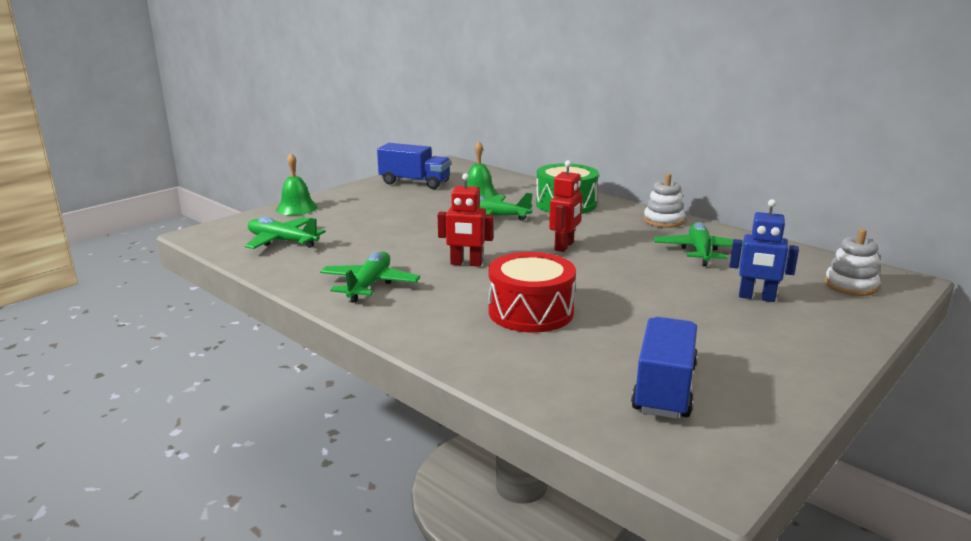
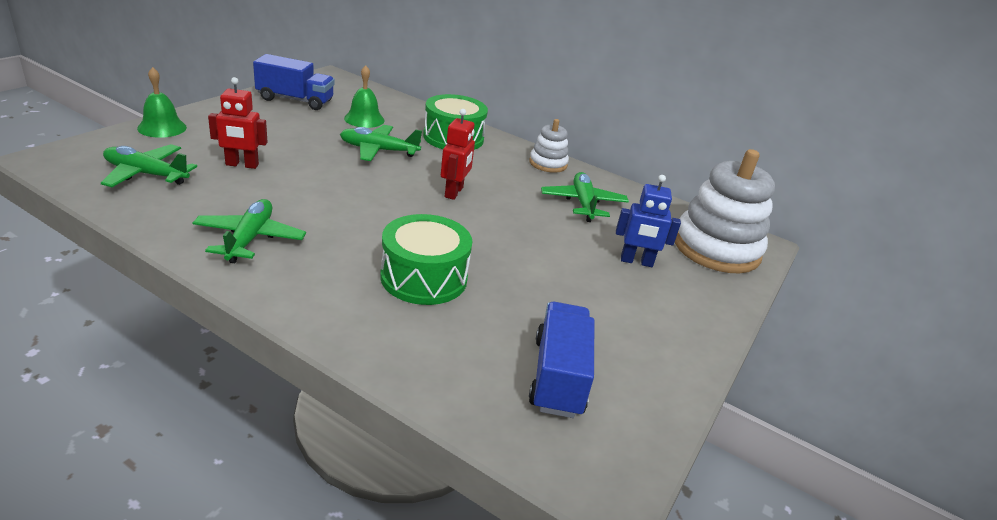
camera: 15 degrees left, 10 degrees up
(466, 263) = (354, 212): red robot -> red robot (242, 165)
(530, 312) = (424, 277): red drum -> green drum
(850, 285) = (716, 248): white stacking toy -> white stacking toy, size x1.94

